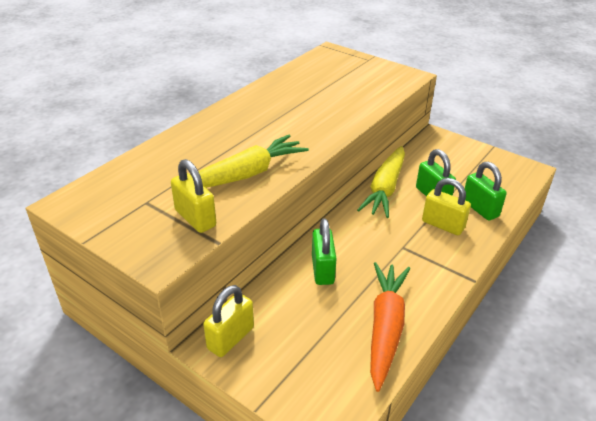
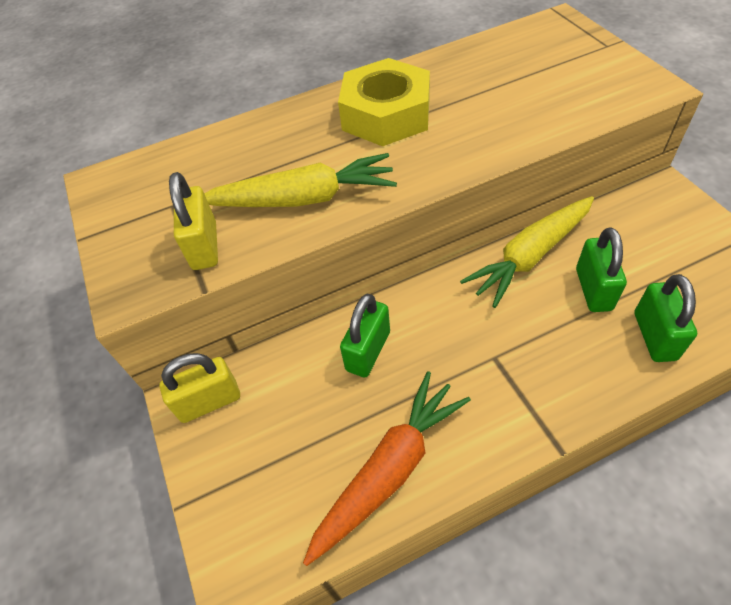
camera: 35 degrees right, 15 degrees up
(262, 118) = (386, 114): none -> yellow nut
(443, 225) = (576, 343): yellow padlock -> none

